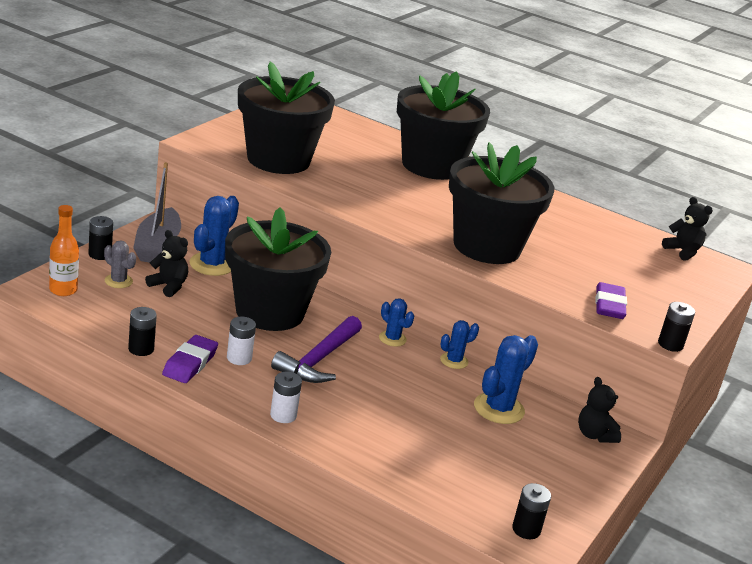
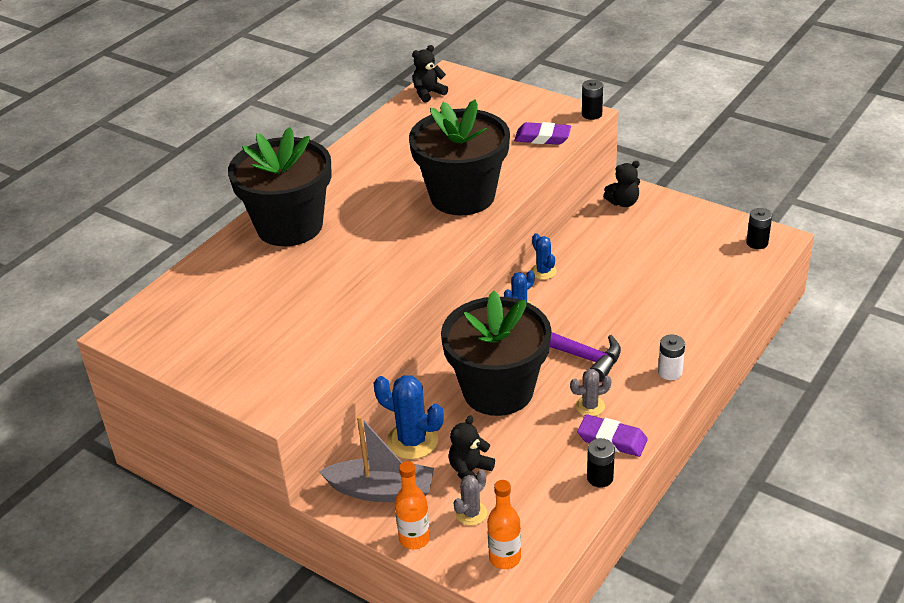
camera: 80 degrees left, 10 degrees up
(100, 254) = (414, 538): black battery -> orange bottle
(239, 358) = (590, 406): white battery -> grey cactus
(278, 160) = (306, 335): black flower pot -> none
(499, 409) = (607, 249): blue cactus -> none

